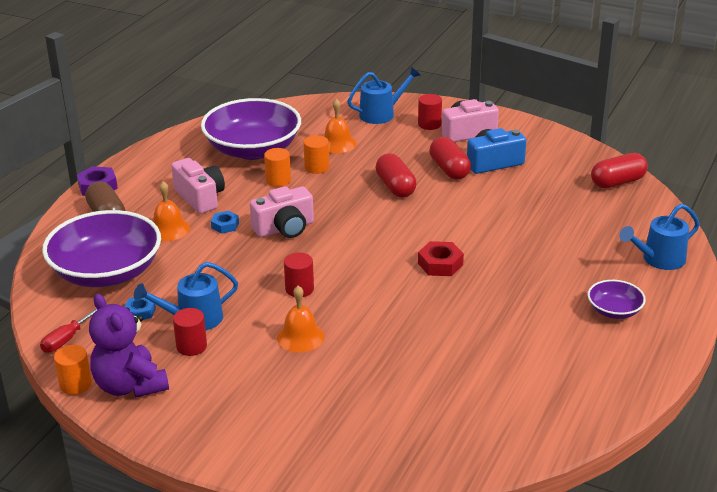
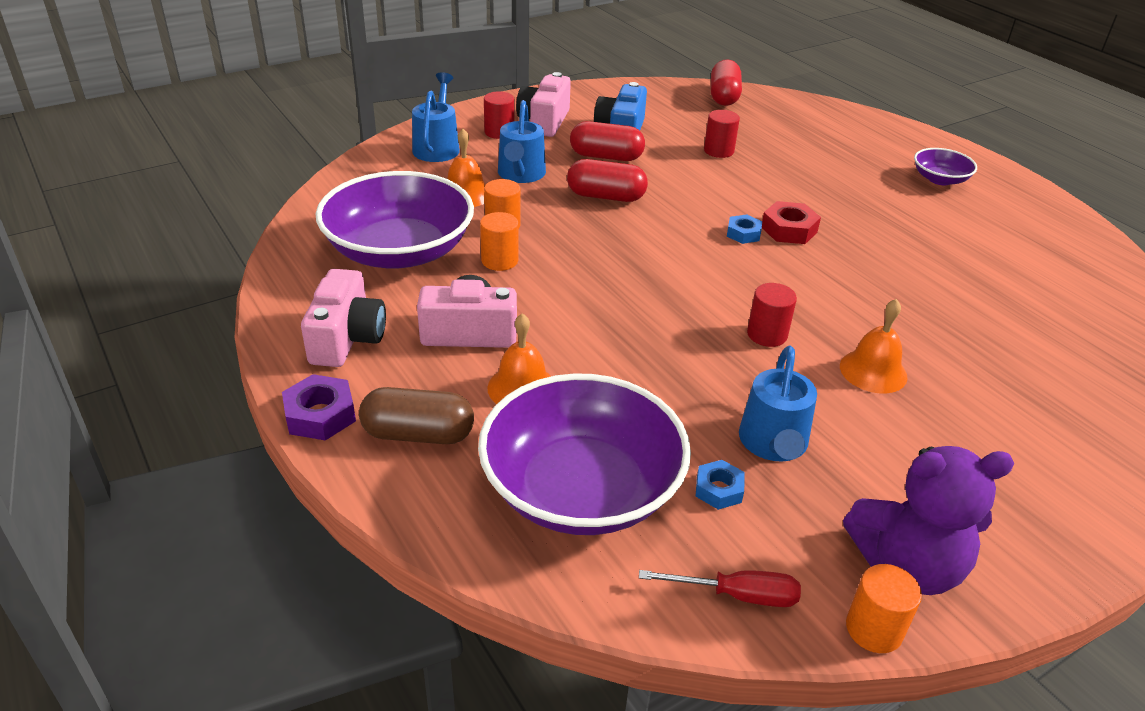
camera: 60 degrees left, 5 degrees up
(68, 338) = (737, 595): red screwdriver -> red screwdriver turned 60 degrees counterclockwise
(191, 346) = (840, 469): red cylinder -> red cylinder (718, 151)
(225, 225) = (564, 337): blue nut -> blue nut (743, 233)
(284, 228) = (618, 296): pink camera -> pink camera (347, 338)
(659, 259) = (870, 130): blue watering can -> blue watering can (521, 175)

